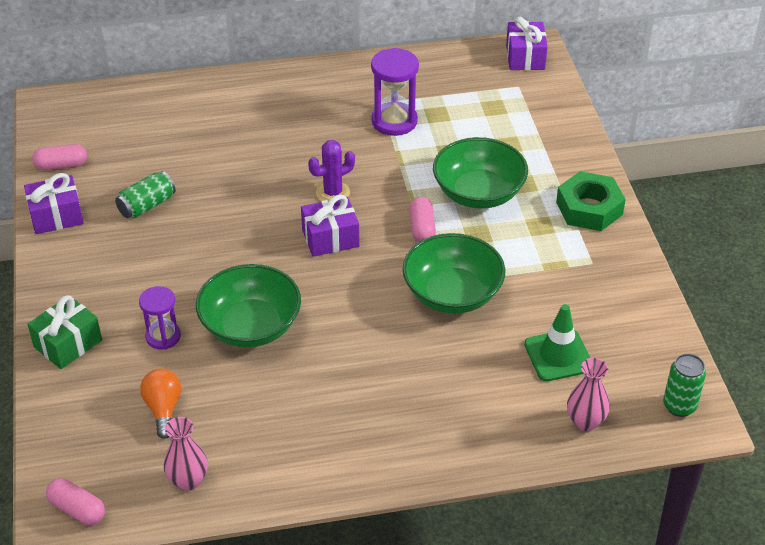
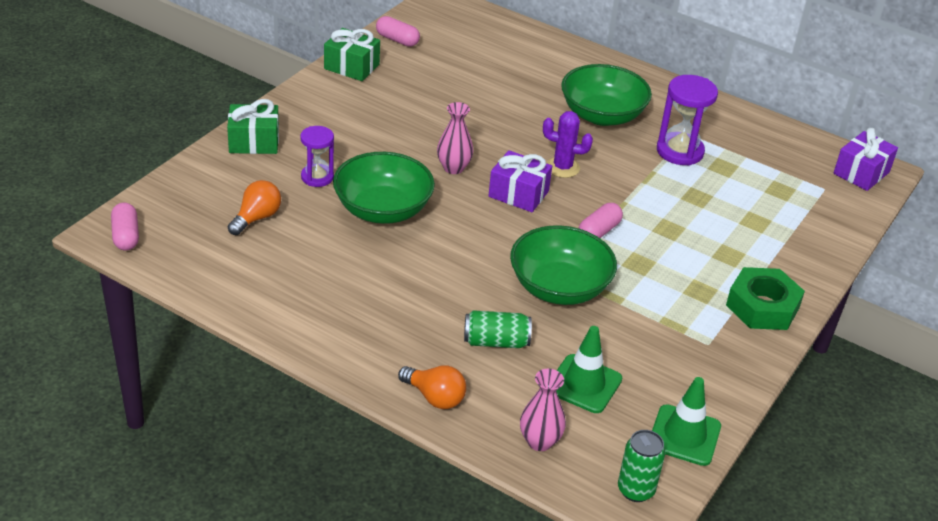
camera: 40 degrees right, 5 degrees down
(56, 216) = (351, 66): purple gift -> green gift
(147, 205) = (418, 96): green can -> green can (496, 341)
(188, 481) = (211, 269): pink vase -> pink vase (453, 168)
(478, 193) = (680, 238): green bowl -> green bowl (602, 115)
(481, 447) = (434, 397): none -> orange light bulb
(658, 342) = (684, 435): none -> green traffic cone

